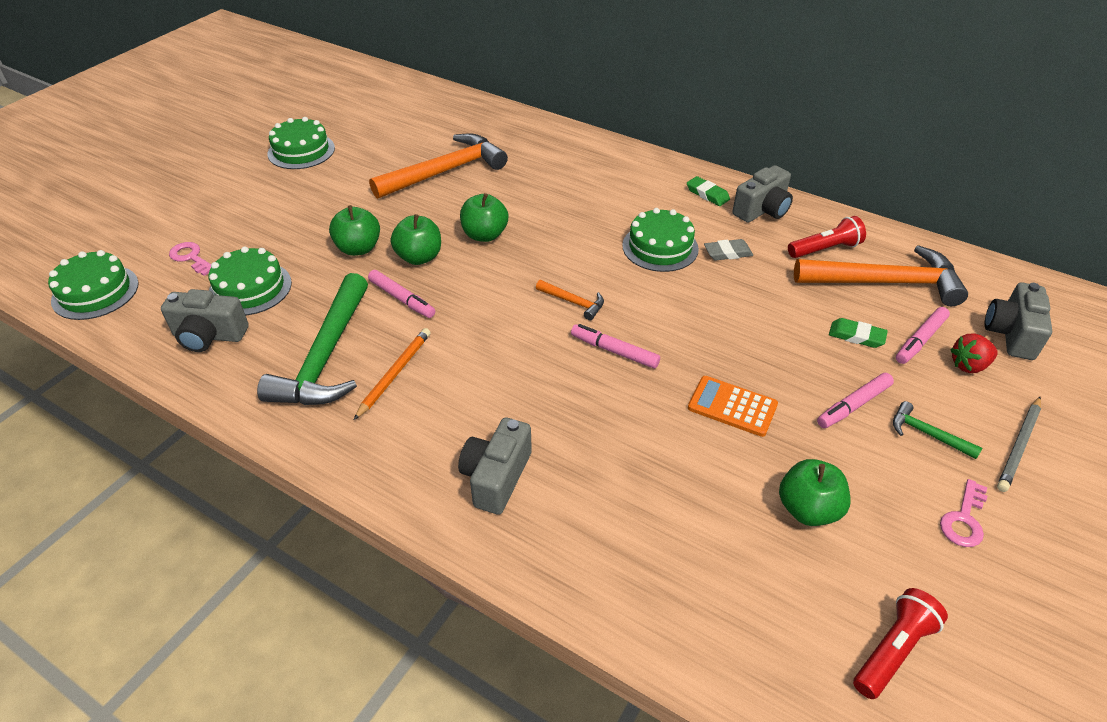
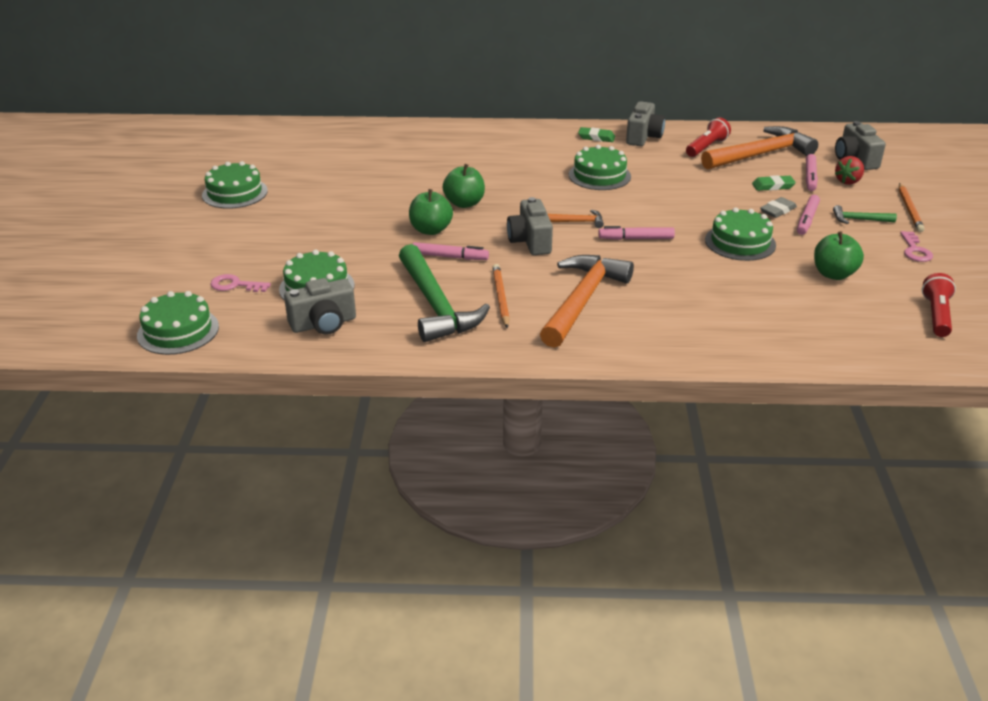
camera: 30 degrees left, 10 degrees down
(358, 248) = (374, 239): green apple -> none
(445, 171) = (381, 174): orange hammer -> orange hammer (582, 300)
(496, 477) = (639, 324): grey camera -> grey camera (530, 241)
(727, 253) = (648, 166): grey eraser -> grey eraser (778, 210)
(732, 406) = (740, 242): orange calculator -> green cake
(1019, 445) = (909, 209): grey pencil -> orange pencil

